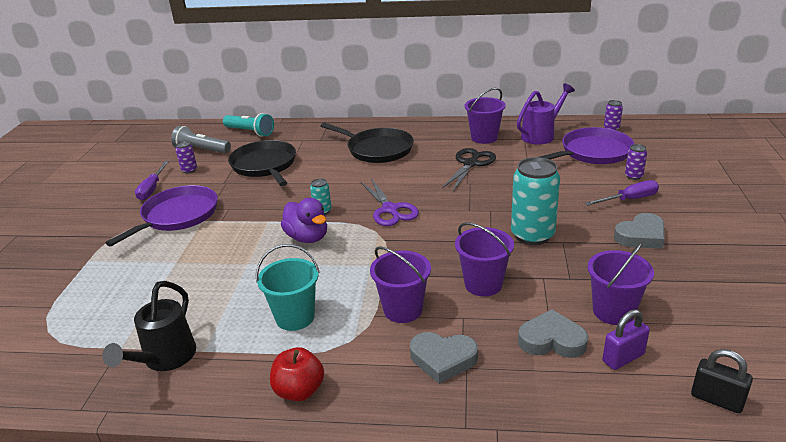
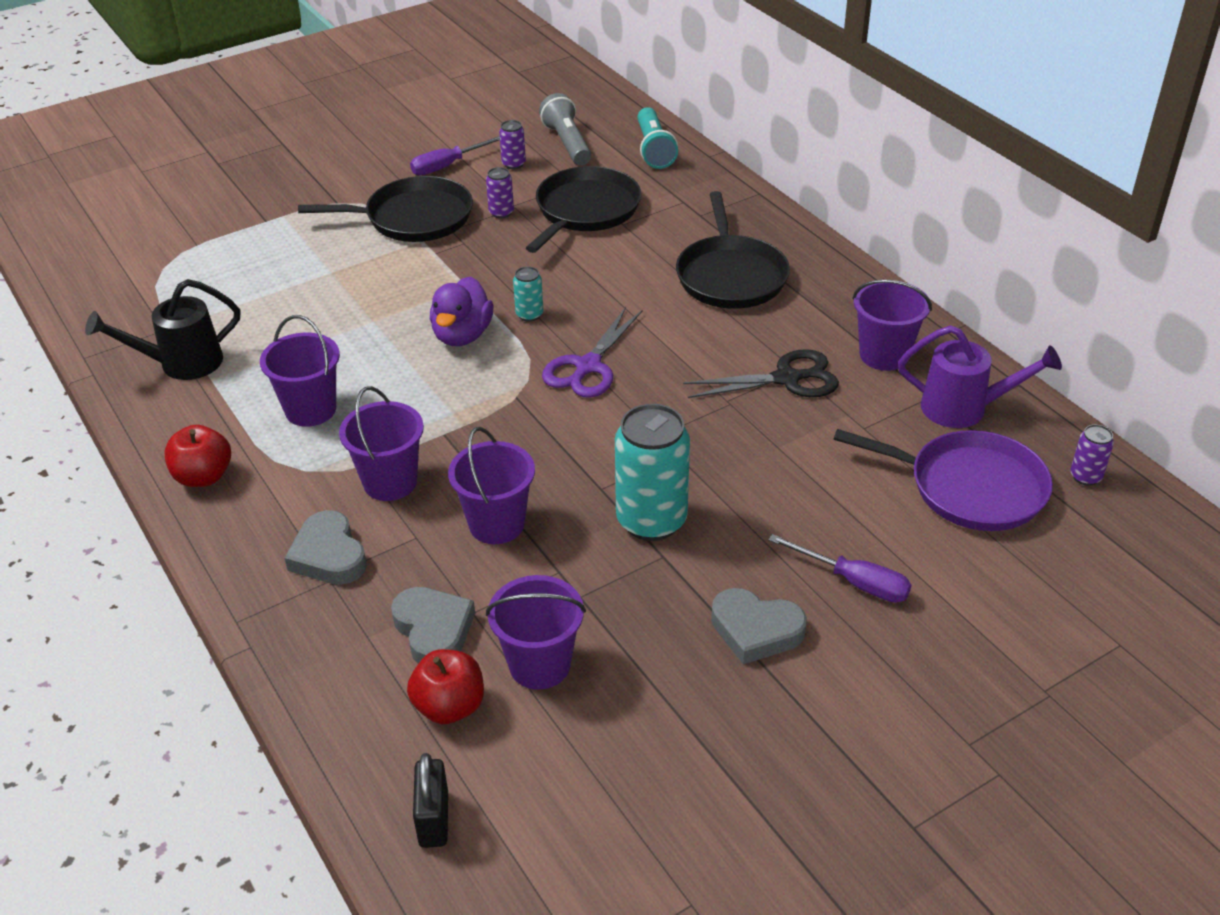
camera: 50 degrees right, 10 degrees up
(177, 216) = (413, 218): purple pan -> black pan
(295, 317) = (310, 409): turquoise bucket -> purple bucket
(623, 358) = (449, 706): purple padlock -> red apple
(633, 176) = (937, 561): purple can -> purple can (501, 212)

